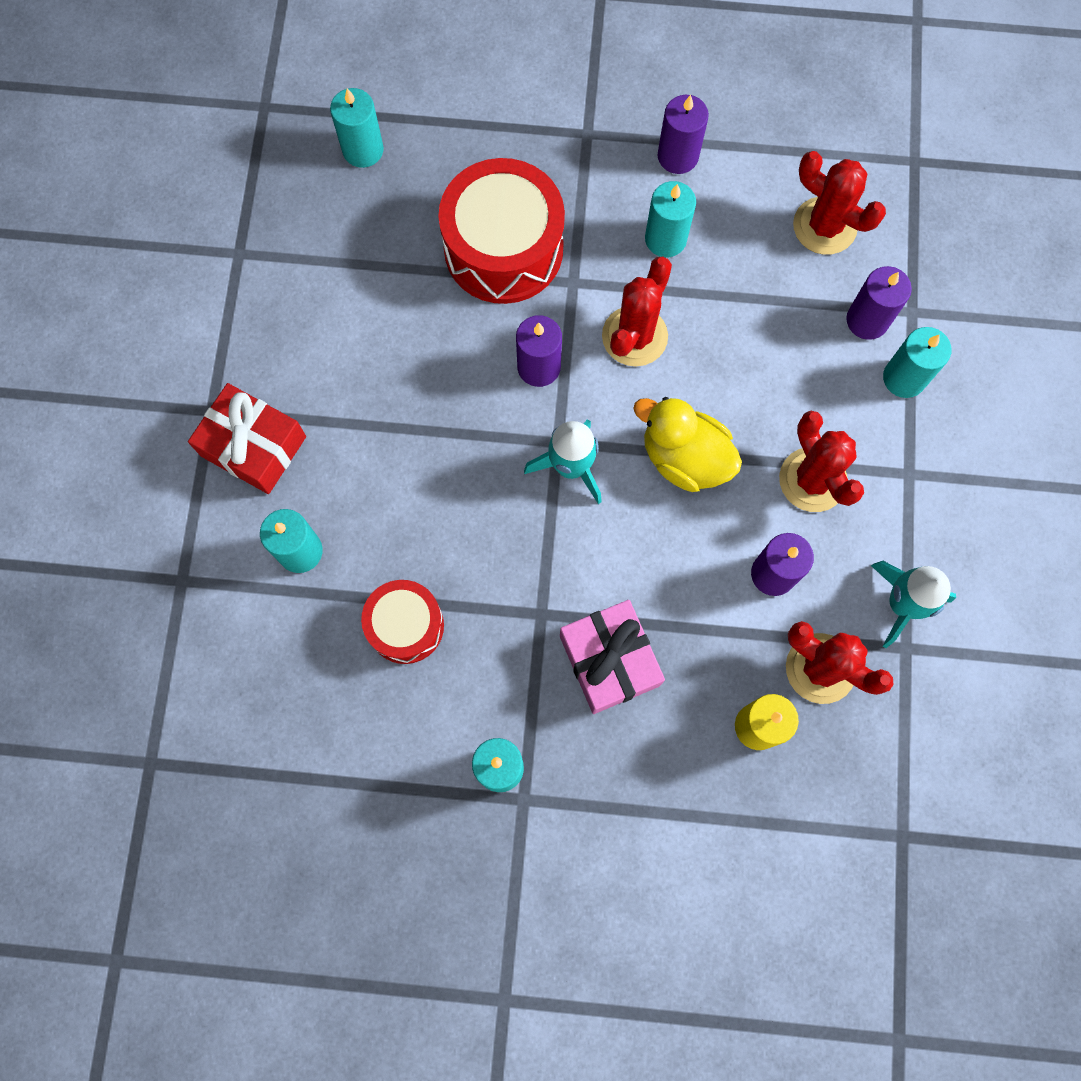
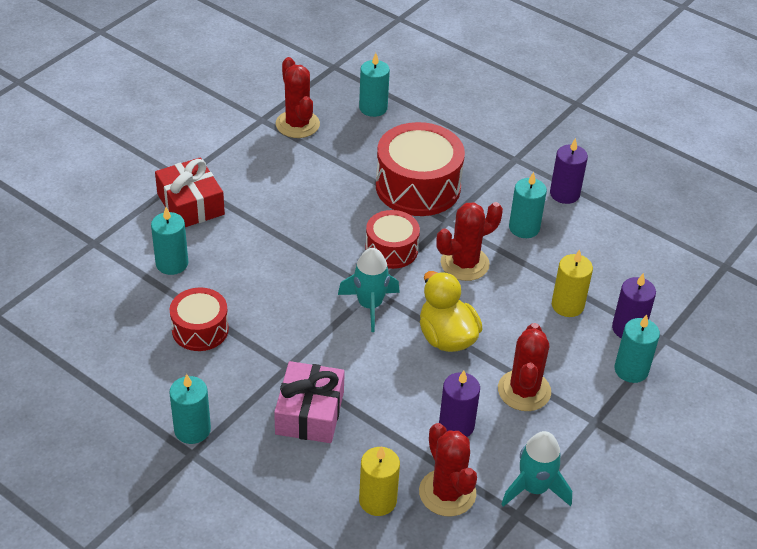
camera: 30 degrees right, 30 degrees down
(539, 367) = (391, 249): purple candle -> red drum
(784, 327) = (567, 305): none -> yellow candle
(824, 226) = (636, 269): red cactus -> red cactus (297, 124)

